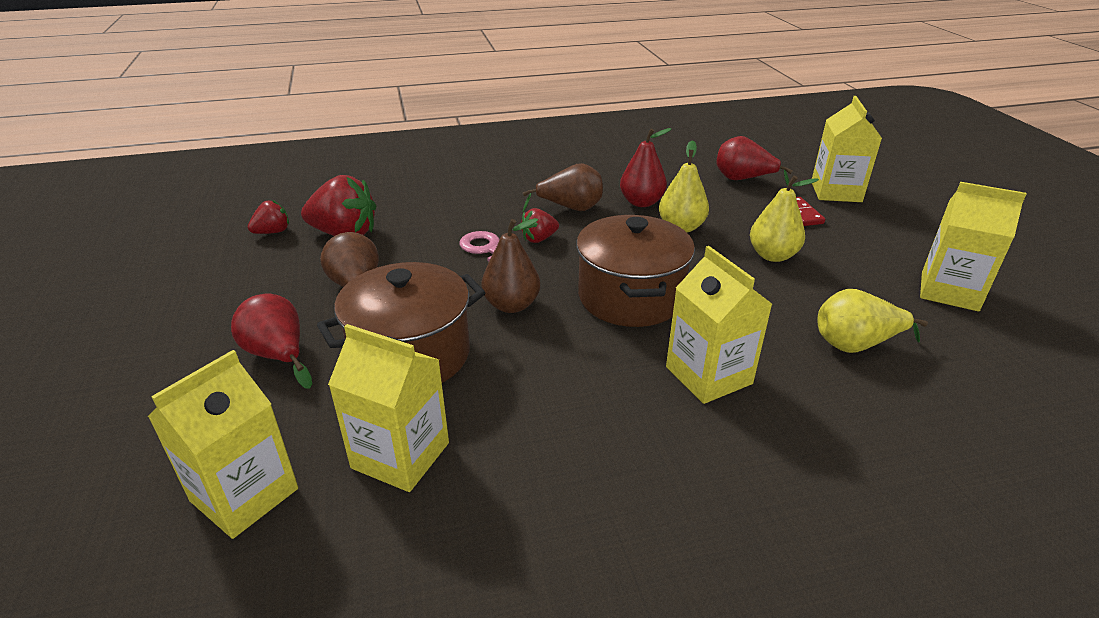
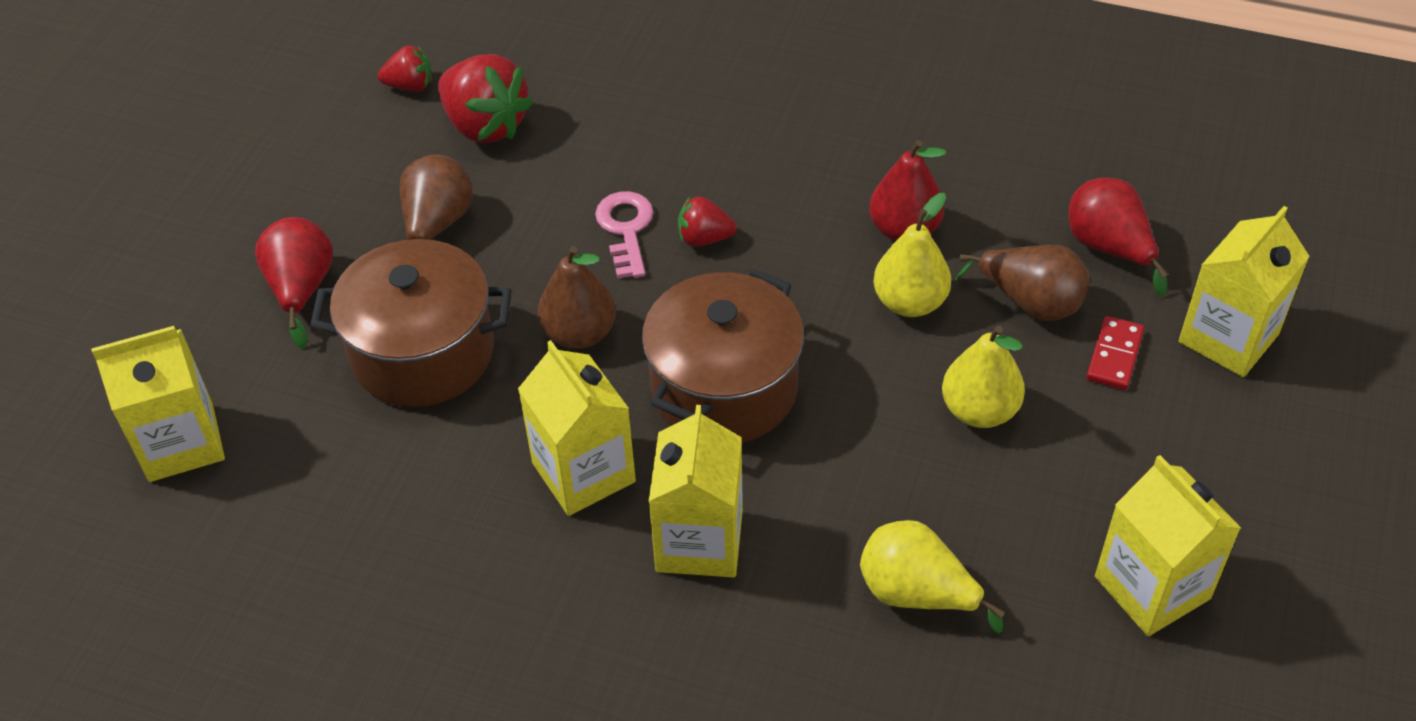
camera: 35 degrees right, 15 degrees up
(400, 455) = (327, 471): yellow carton -> yellow carton (583, 472)
(570, 208) = (795, 199): brown pear -> brown pear (1030, 303)

